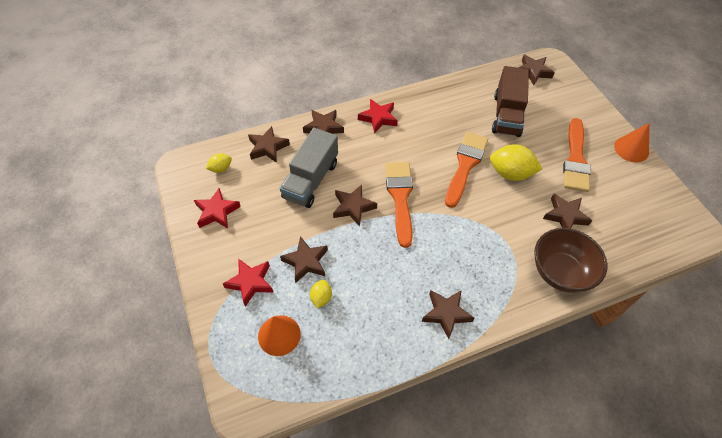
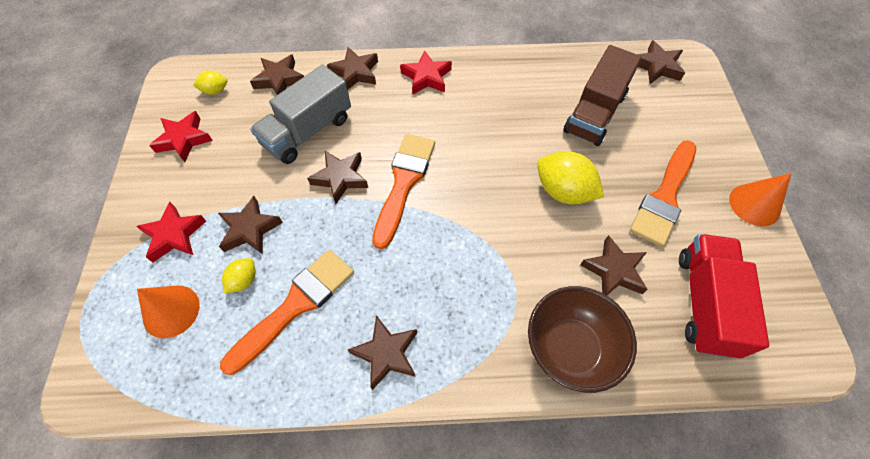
camera: 20 degrees right, 5 degrees up
(465, 165) = (507, 164): orange brush -> orange brush (295, 306)
(627, 219) = (704, 303): none -> red truck

